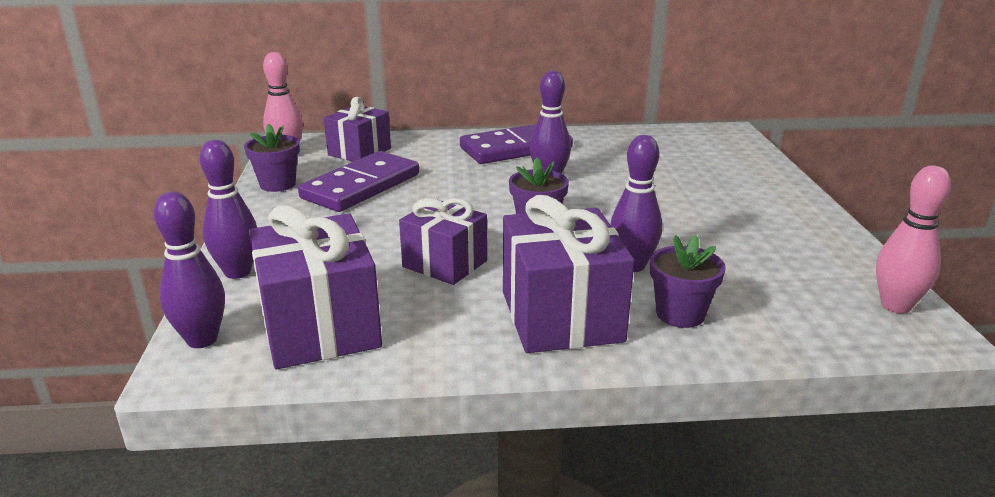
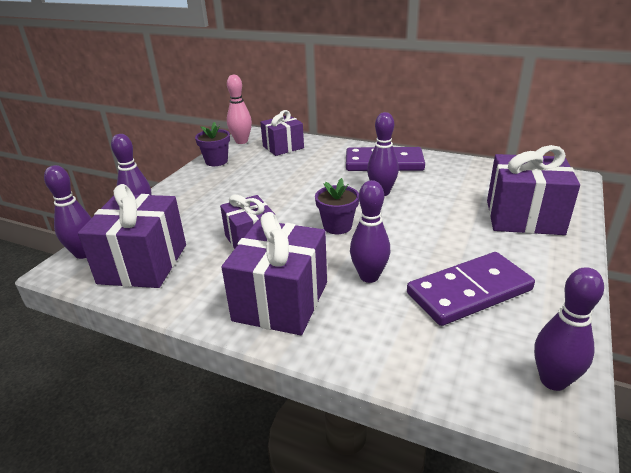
camera: 30 degrees right, 5 degrees up
(361, 186) = (259, 172): purple domino -> purple domino (469, 292)
(680, 314) = (362, 326): purple flower pot -> none
(723, 174) = (524, 217): none -> purple gift
(895, 306) = (553, 380): pink bowling pin -> purple bowling pin

